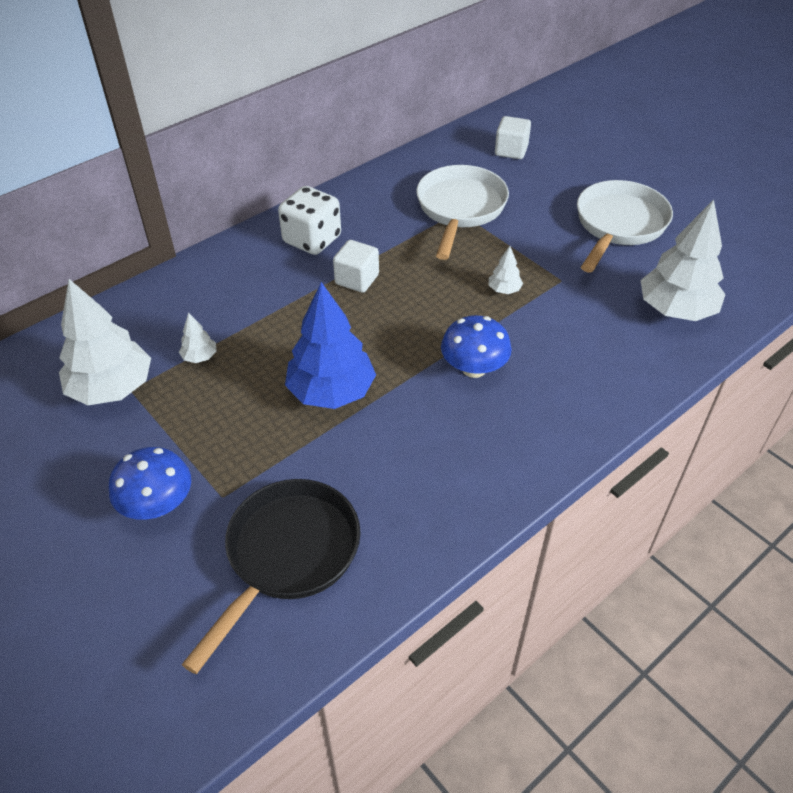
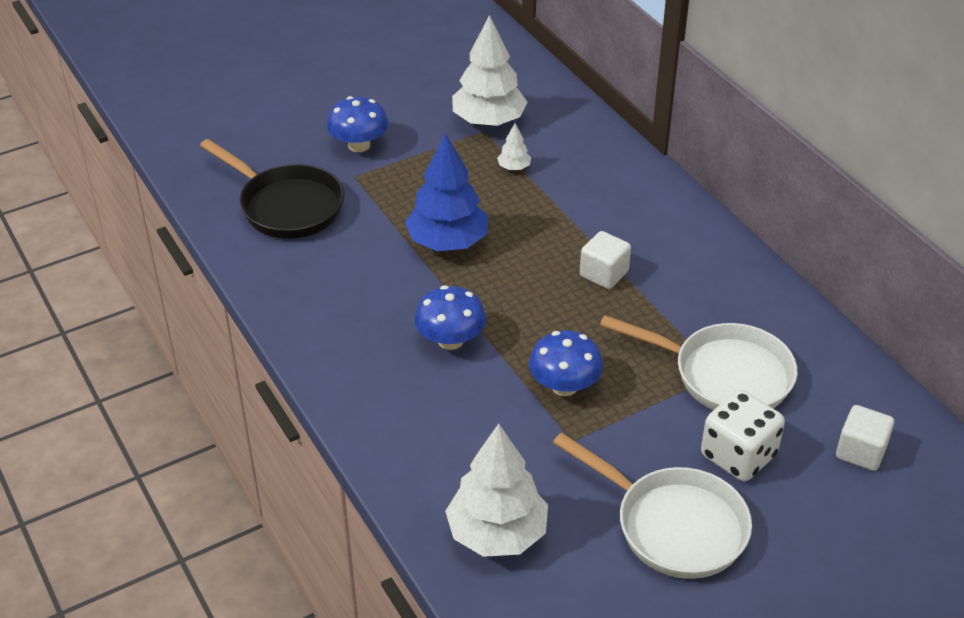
camera: 100 degrees right, 5 degrees down
(312, 240) = (677, 247): white dice -> white dice (738, 456)
(504, 290) = (564, 386): white tree -> blue mushroom

